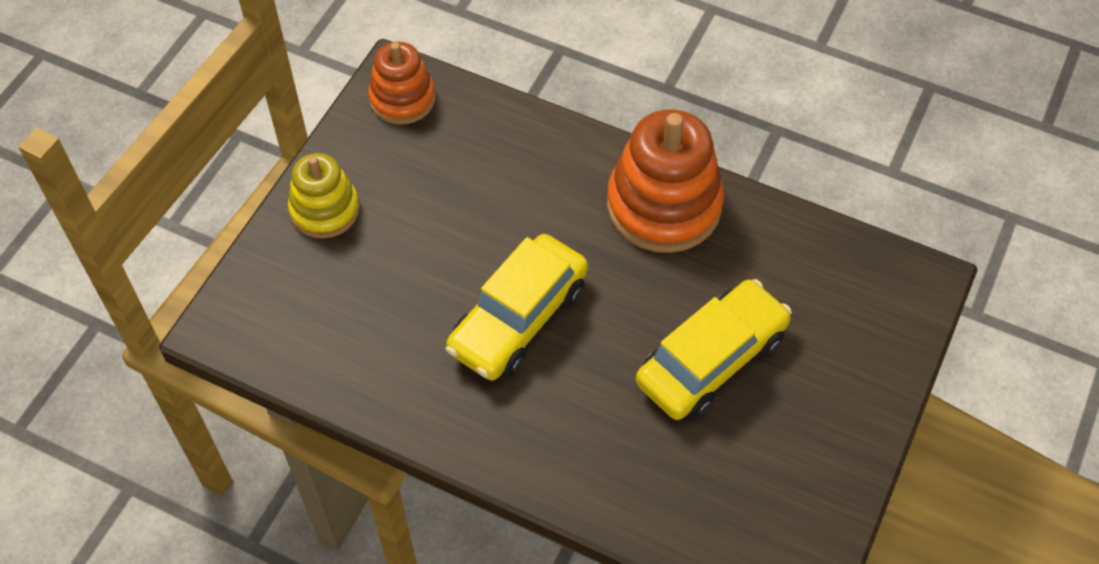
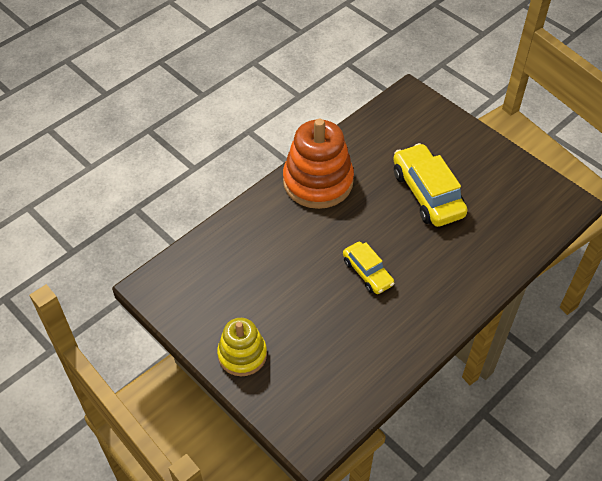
camera: 70 degrees left, 5 degrees down
(402, 99) = (173, 287): orange stacking toy -> none
(518, 318) = (367, 273): yellow car -> yellow car, size x0.59

